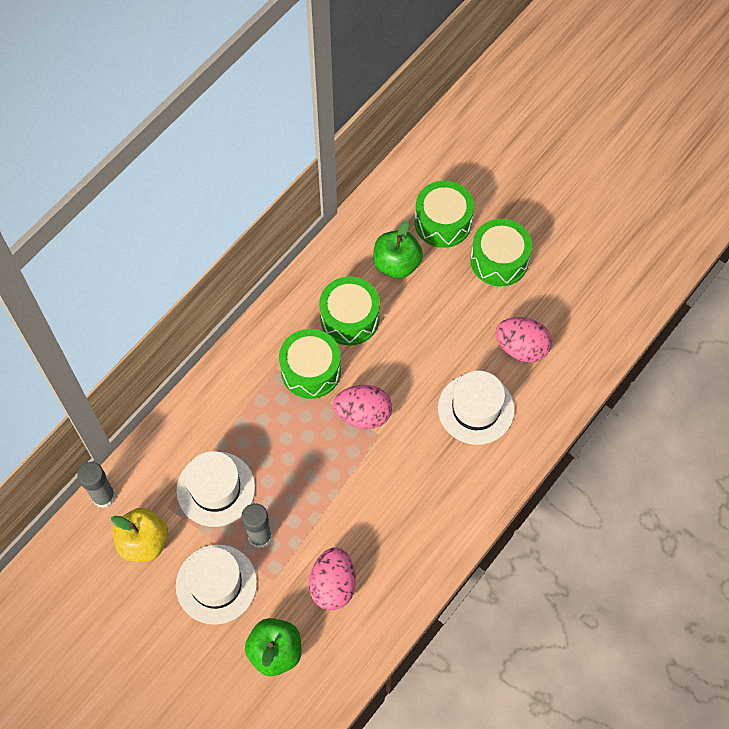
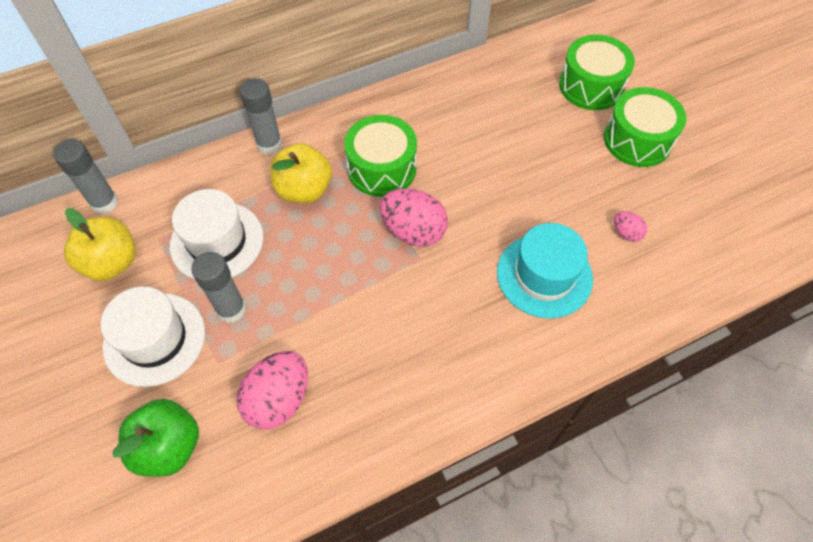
camera: 25 degrees right, 5 degrees down
(207, 387) = (269, 144): none -> grey glue stick
(259, 416) = (304, 190): none -> yellow apple
(349, 318) = (448, 136): green drum -> none
(396, 264) = (523, 105): green apple -> none
(476, 409) = (544, 275): white hat -> turquoise hat
(521, 348) = (626, 233): pink egg -> pink egg, size x0.50

